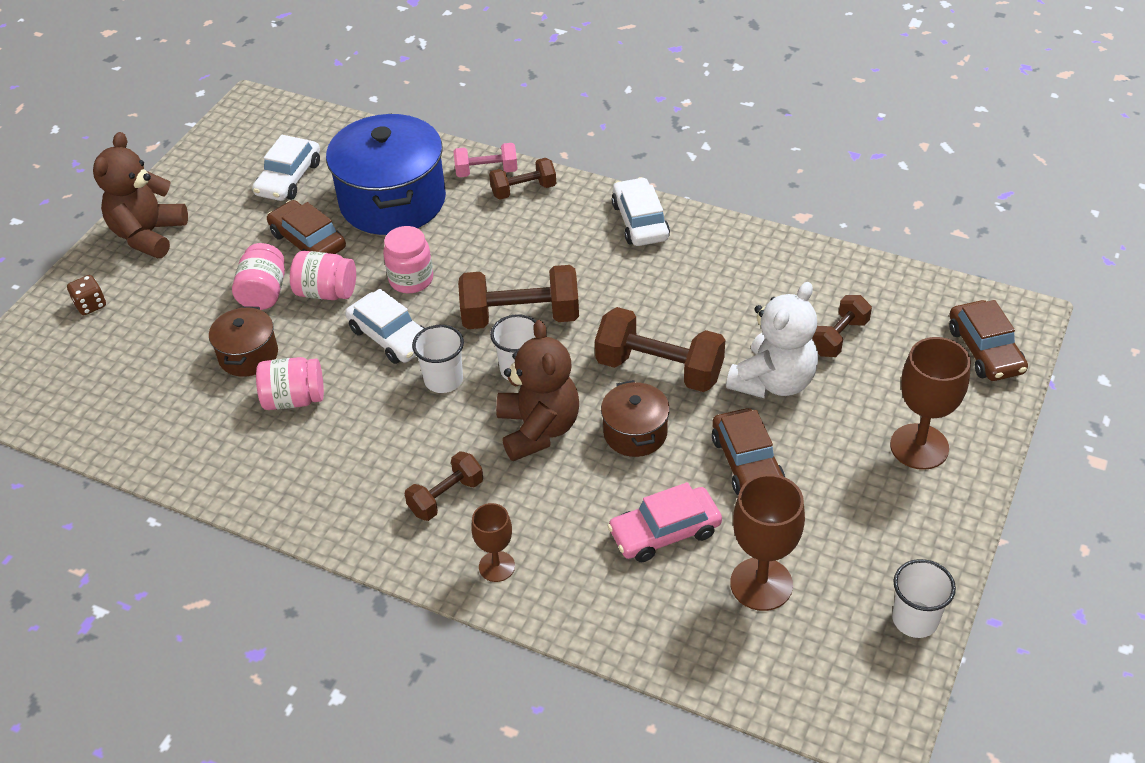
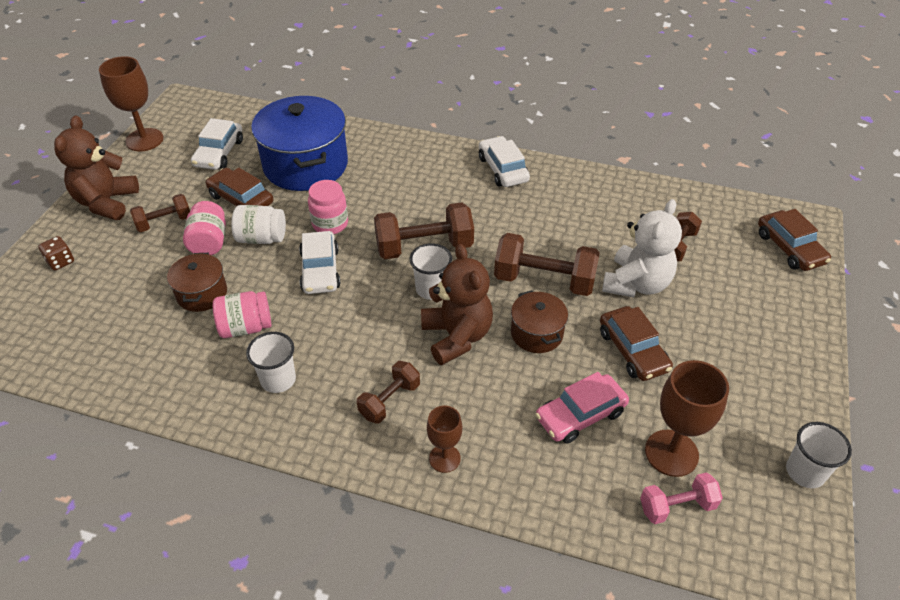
camera: 10 degrees left, 0 degrees up
(326, 292) = (261, 238): pink jar -> white jar
(390, 337) = (320, 270): white car -> white car turned 45 degrees clockwise
(443, 380) = (370, 302): white cup -> white cup (278, 380)
(486, 171) = (376, 139): pink dumbbell -> pink dumbbell (677, 506)
(523, 190) = (408, 151): brown dumbbell -> brown dumbbell (164, 222)
(919, 446) = (763, 326): brown goblet -> brown goblet (144, 140)

